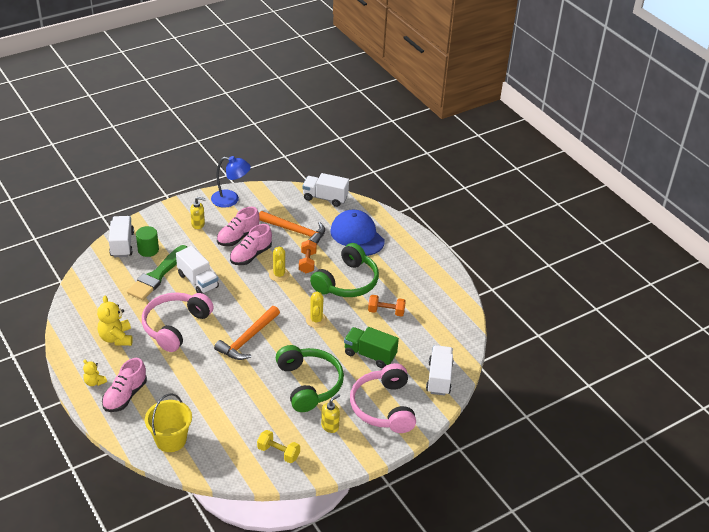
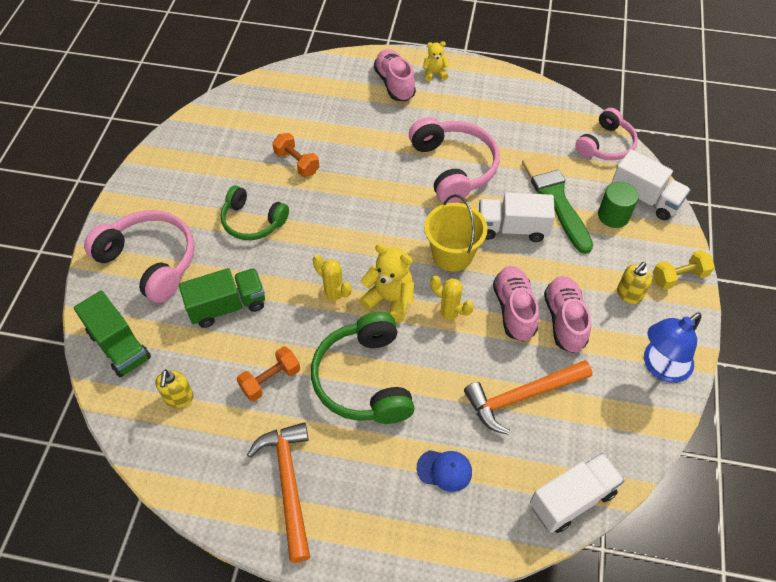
camera: 135 degrees right, 15 degrees up
(91, 276) = (605, 144): none -> pink headphones
(116, 338) = (481, 116): yellow teddy bear -> yellow teddy bear (390, 299)
(171, 440) = (307, 85): yellow bucket -> yellow bucket (452, 255)
(247, 339) = (371, 213): orange hammer -> orange hammer (288, 484)
(278, 452) = (204, 144): yellow dumbbell -> yellow dumbbell (679, 277)
(307, 262) = (443, 362): orange dumbbell -> orange dumbbell (297, 163)
(309, 384) = (253, 221): green headphones -> green headphones, size x0.66
(330, 426) = (184, 201): yellow soap dispenser -> yellow soap dispenser (179, 398)
(357, 236) = (444, 470): blue cap -> blue cap, size x0.47
(439, 378) = (119, 346): white truck -> green truck

